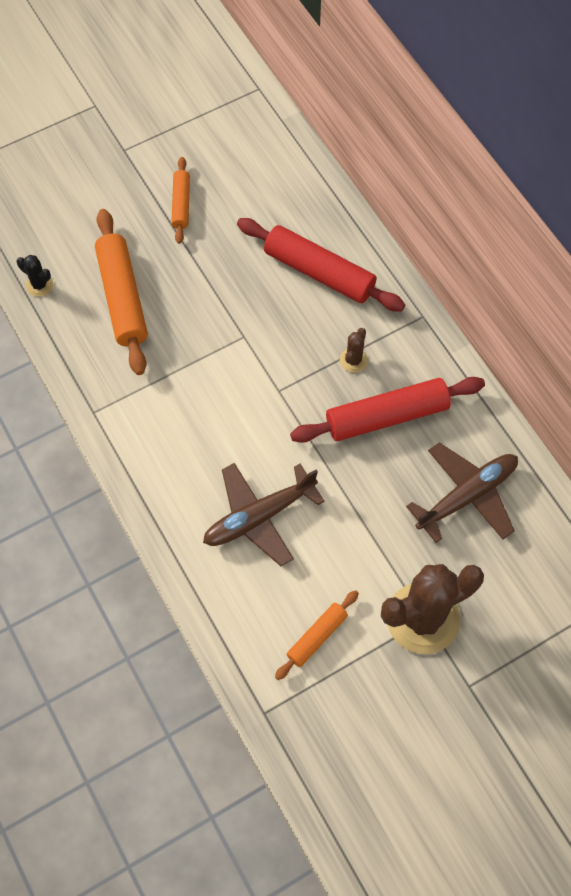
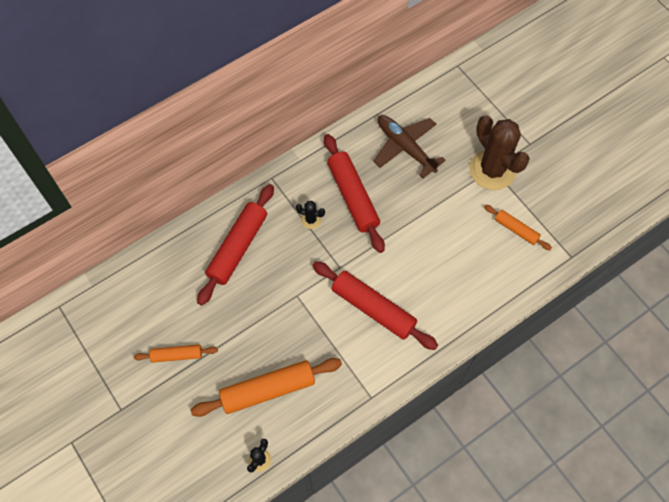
camera: 95 degrees left, 0 degrees up
(214, 426) = (373, 308): none -> red rolling pin
(259, 517) = (439, 272): brown plane -> none
(353, 360) = (311, 220): brown cactus -> black cactus

